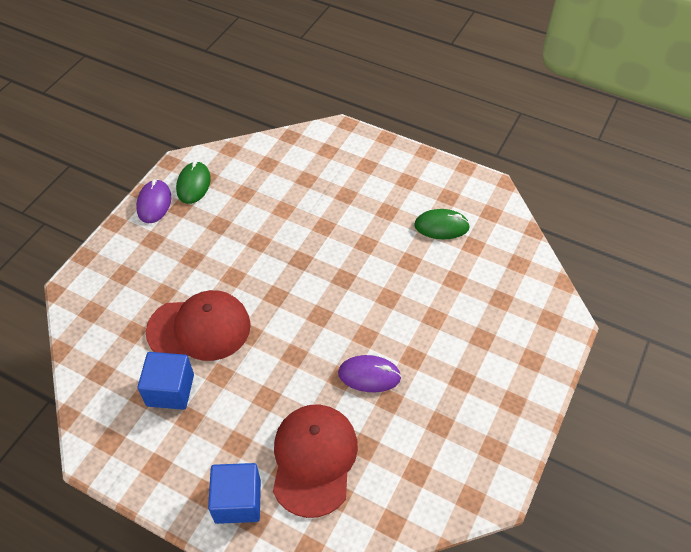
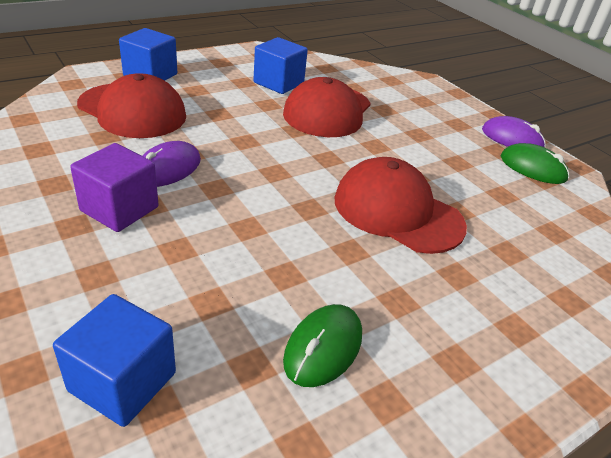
camera: 115 degrees right, 15 degrees down
(310, 236) = (397, 212): none -> red cap
(429, 369) = (119, 209): none -> purple cube
(520, 282) = (123, 382): none -> blue cube

